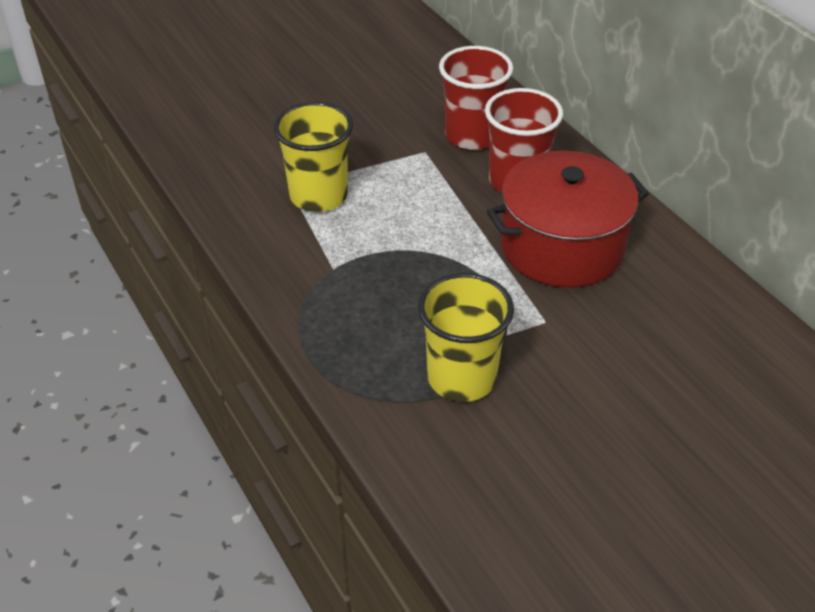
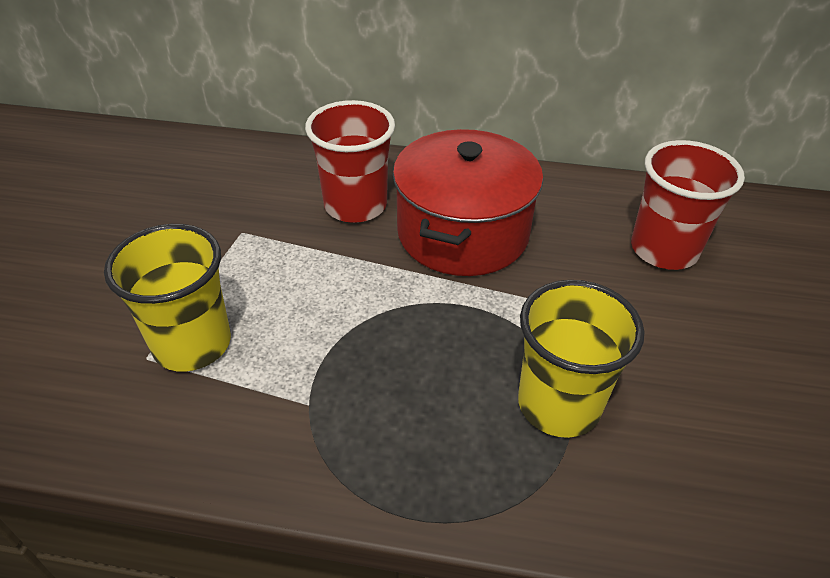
camera: 50 degrees left, 0 degrees up
(472, 136) = (265, 193): red cup -> red cup (664, 250)

